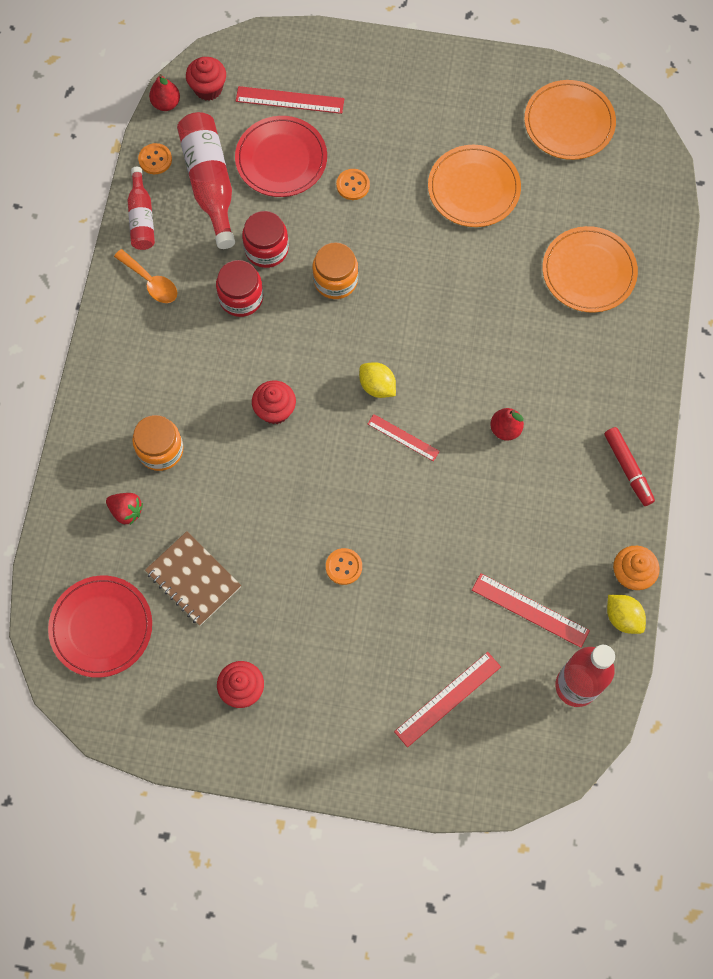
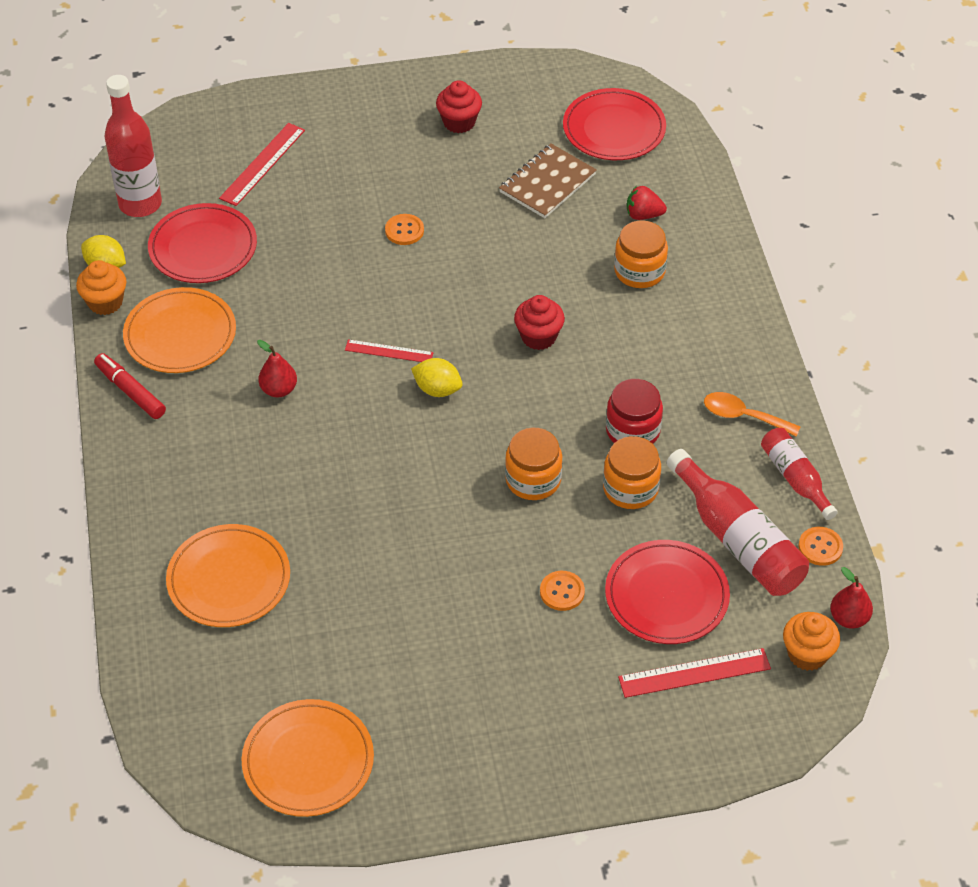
camera: 160 degrees right, 20 degrees down
(193, 579) = (547, 183): brown notebook -> brown notebook turned 75 degrees counterclockwise
(208, 89) = (807, 654): red cupcake -> orange cupcake
(266, 249) = (630, 488): red jar -> orange jar
(473, 188) = (407, 634): orange plate -> orange plate (180, 334)
(530, 610) = (203, 247): red ruler -> red plate

